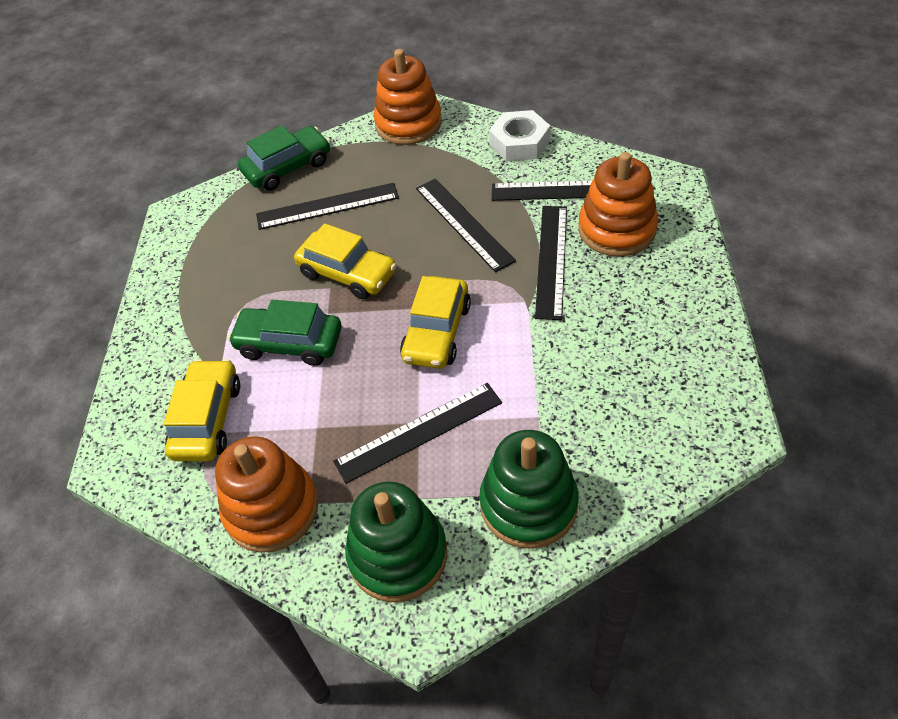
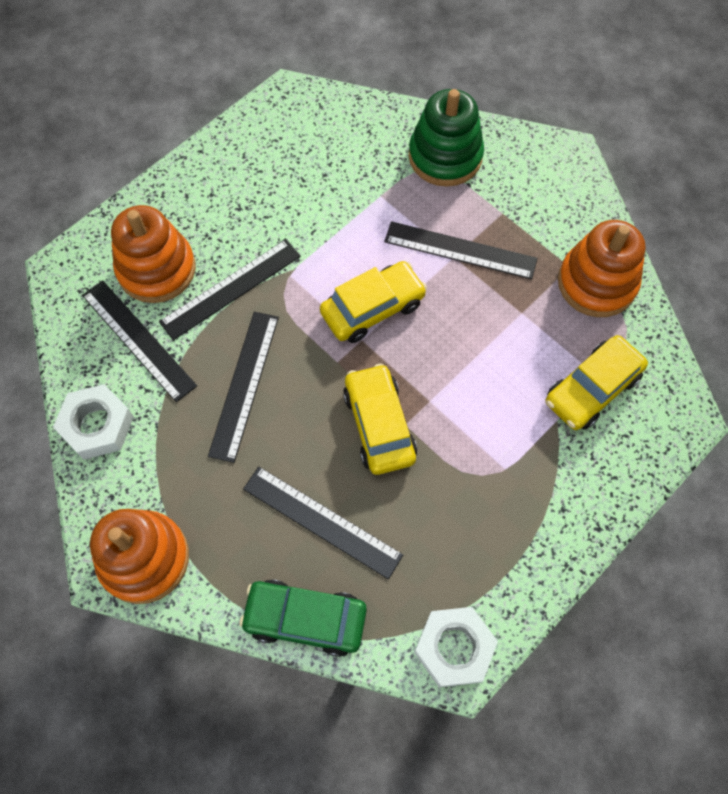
camera: 140 degrees left, 15 degrees up
(185, 217) = (454, 648): none -> white nut
(289, 343) = (482, 400): green car -> none
(398, 555) = (544, 193): green stacking toy -> none

